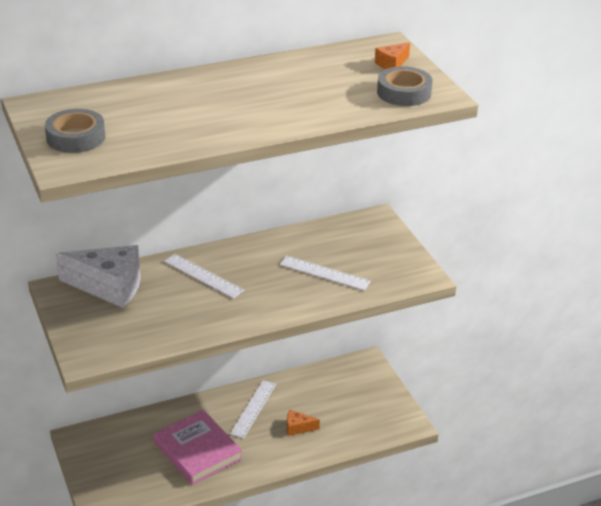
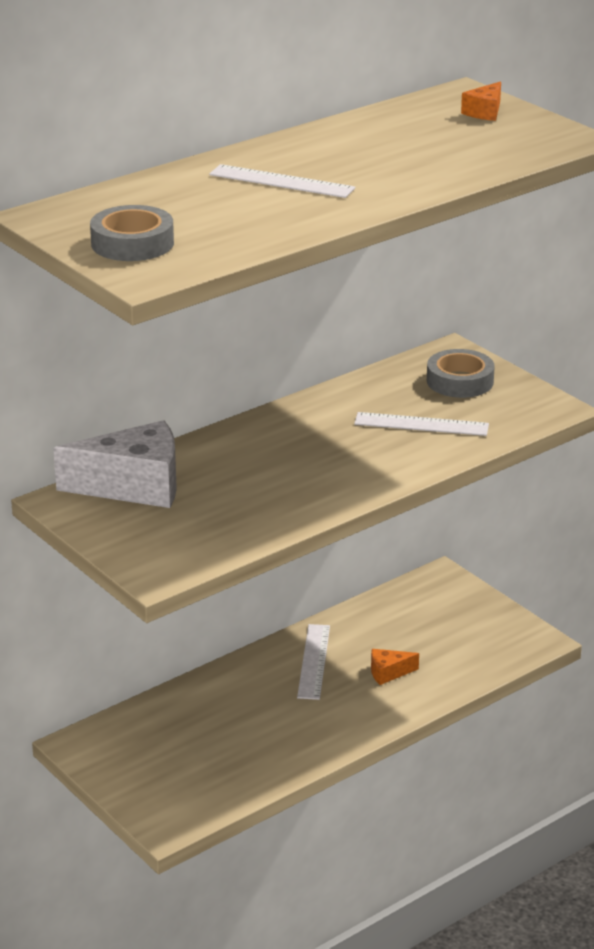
camera: 15 degrees left, 5 degrees down
(197, 450) = (262, 726): pink book -> none
(203, 276) = (258, 453): white ruler -> white ruler (281, 181)
(404, 93) = (525, 141): grey tape -> grey tape (460, 381)

